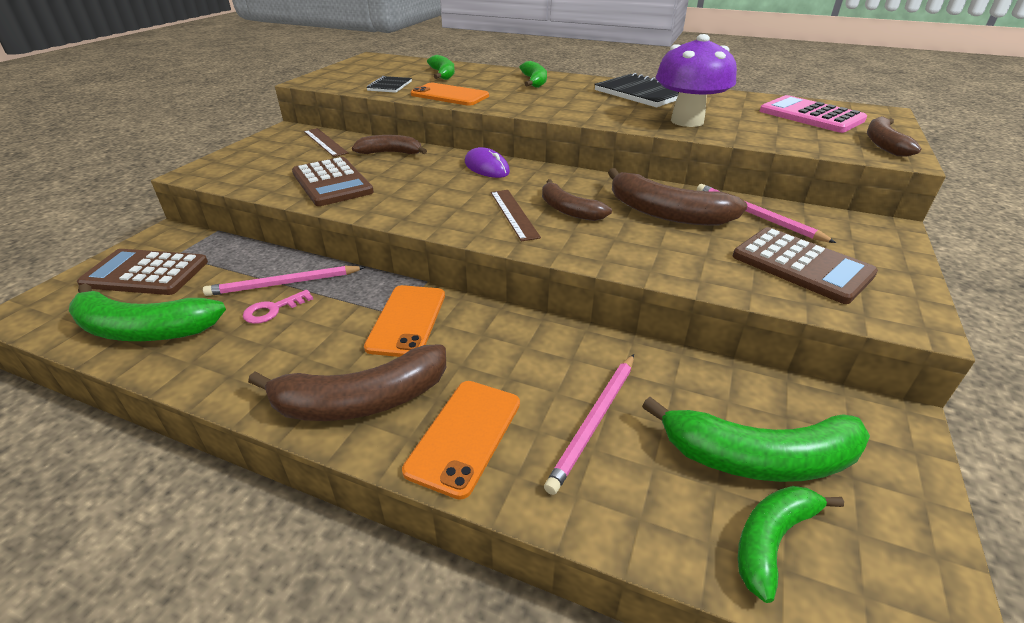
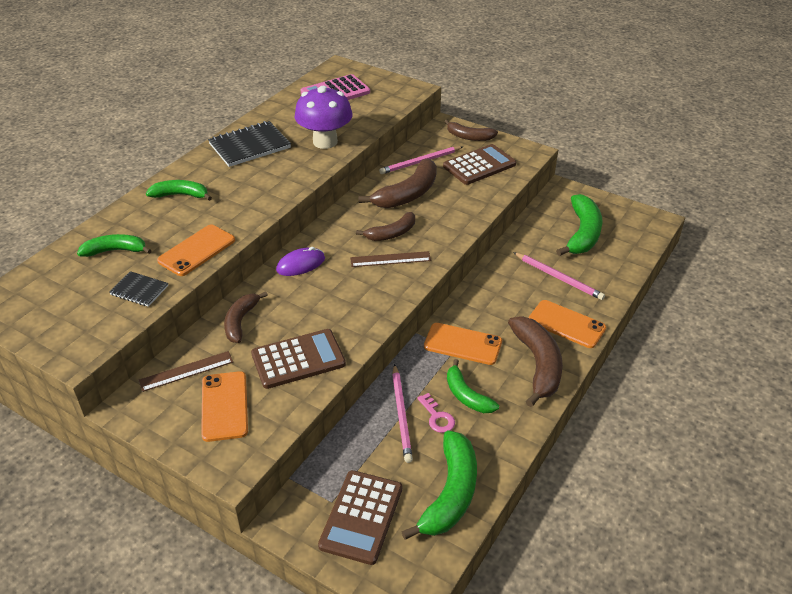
camera: 80 degrees left, 5 degrees up
(275, 160) = (224, 406): none -> orange phone
(772, 540) = (623, 243): green banana -> green banana (466, 395)
(883, 144) = (394, 87): brown banana -> brown banana (469, 137)

